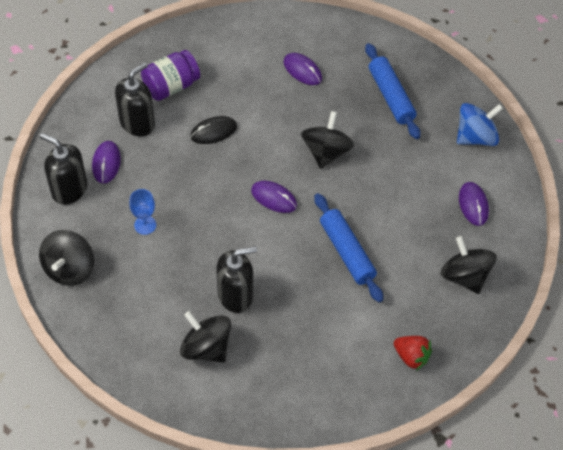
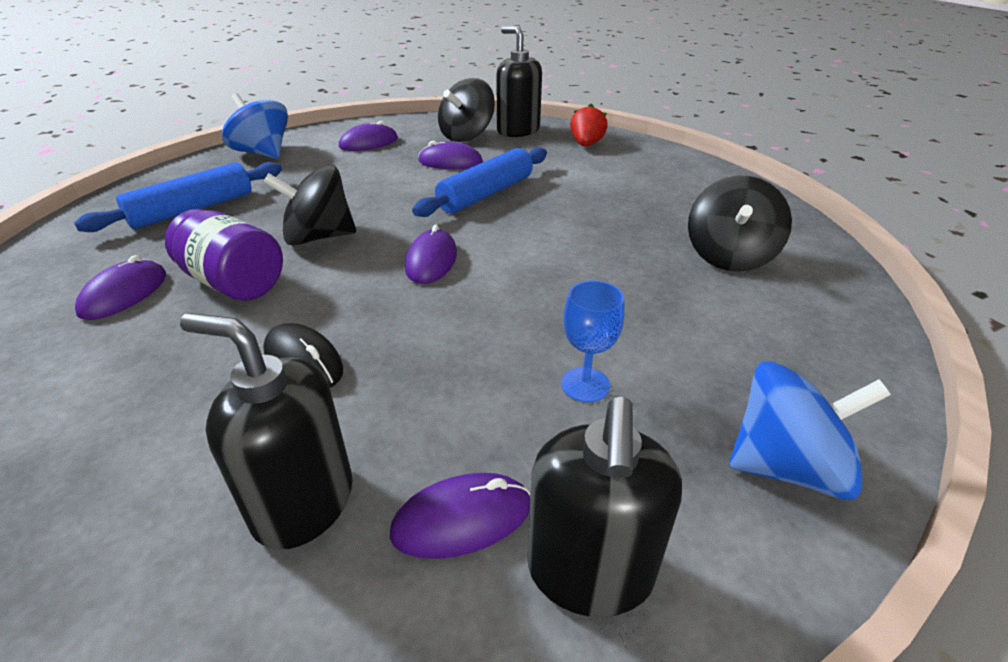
camera: 110 degrees left, 20 degrees down
(69, 269) = (786, 466): black spinning top -> blue spinning top
(171, 86) = (160, 476): purple jar -> purple jar (234, 283)
(235, 295) = (626, 253): black soap dispenser -> black soap dispenser (518, 131)
(412, 248) = (450, 162): none -> purple mouse

